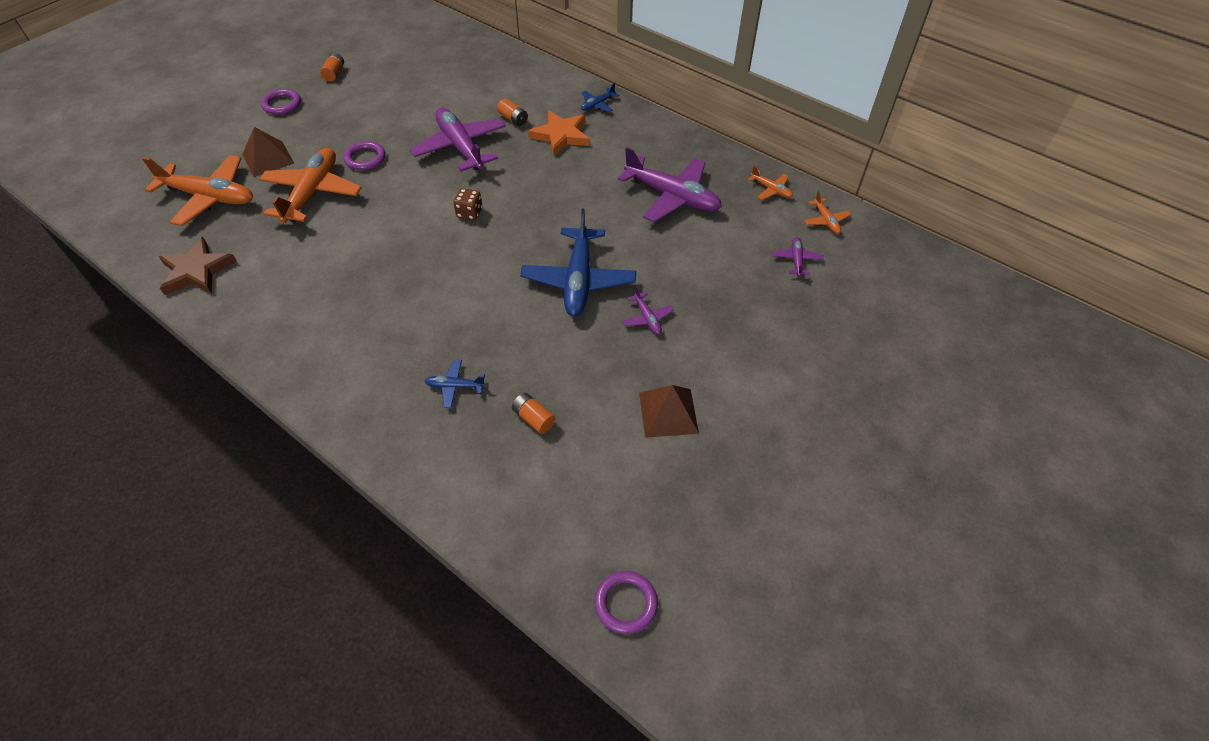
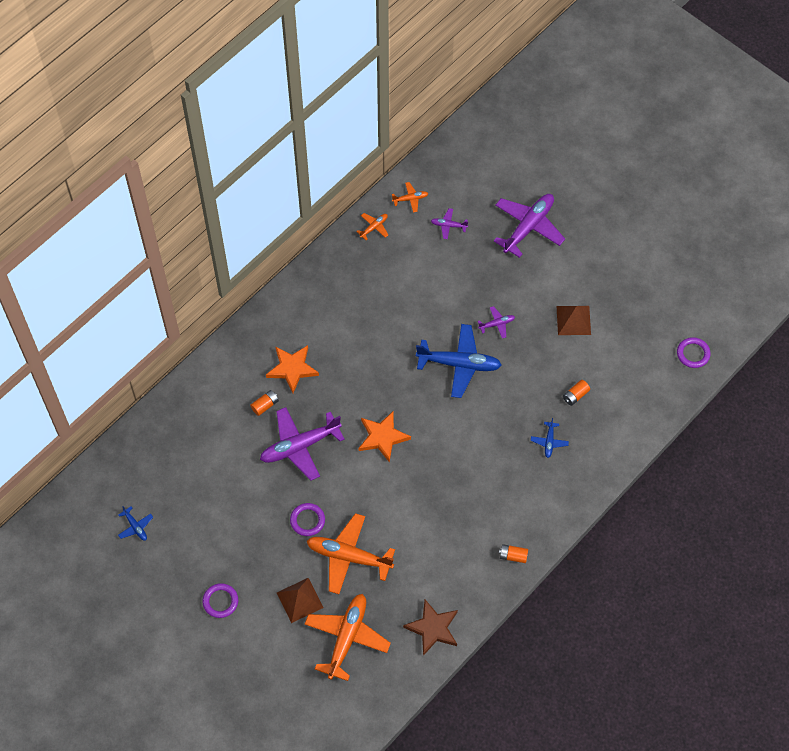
camera: 85 degrees left, 10 degrees up
(334, 73) = (174, 561): orange battery -> orange battery (513, 556)
(469, 213) = (382, 437): brown dice -> orange star
(597, 105) = (252, 338): blue plane -> blue plane (135, 527)
(672, 196) = (376, 294): purple plane -> purple plane (528, 227)

